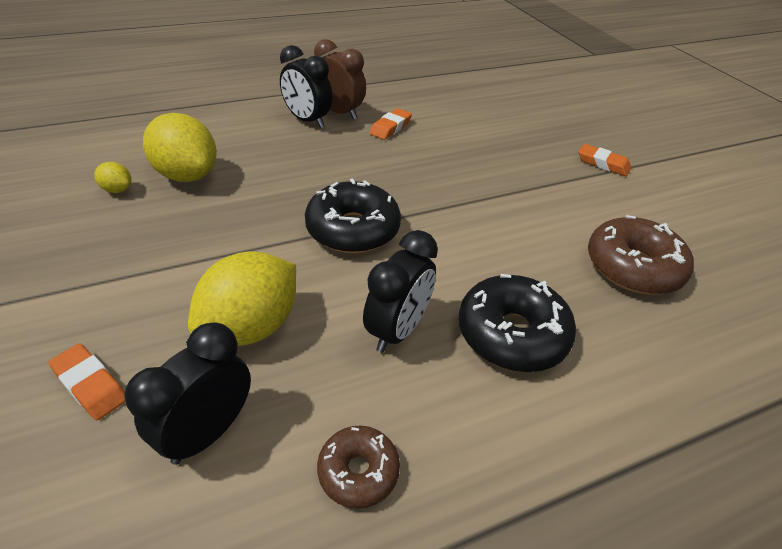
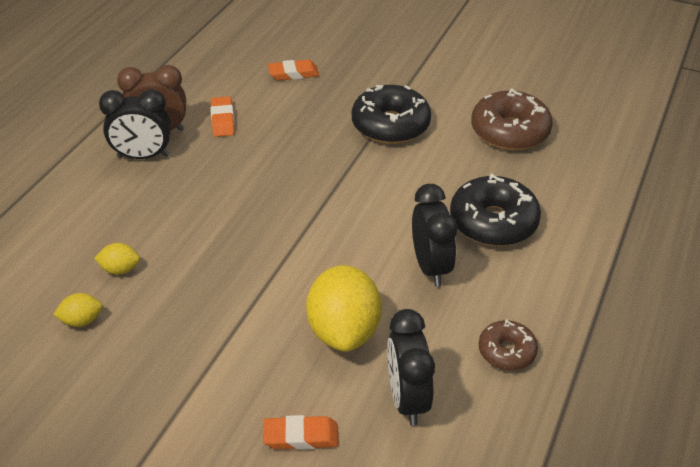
camera: 40 degrees left, 0 degrees up
(187, 175) = (120, 269): yellow lemon -> yellow lemon, size x0.46
(353, 229) = (314, 223): black donut -> black donut (390, 125)
(603, 164) = (412, 59): orange eraser -> orange eraser (293, 73)

